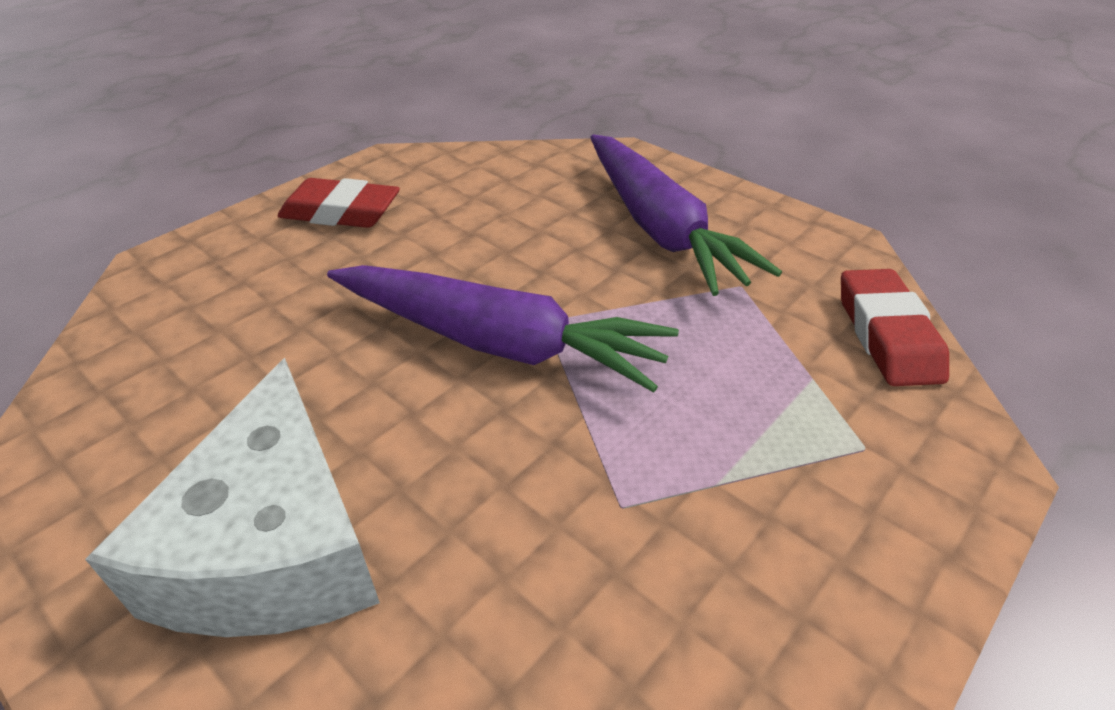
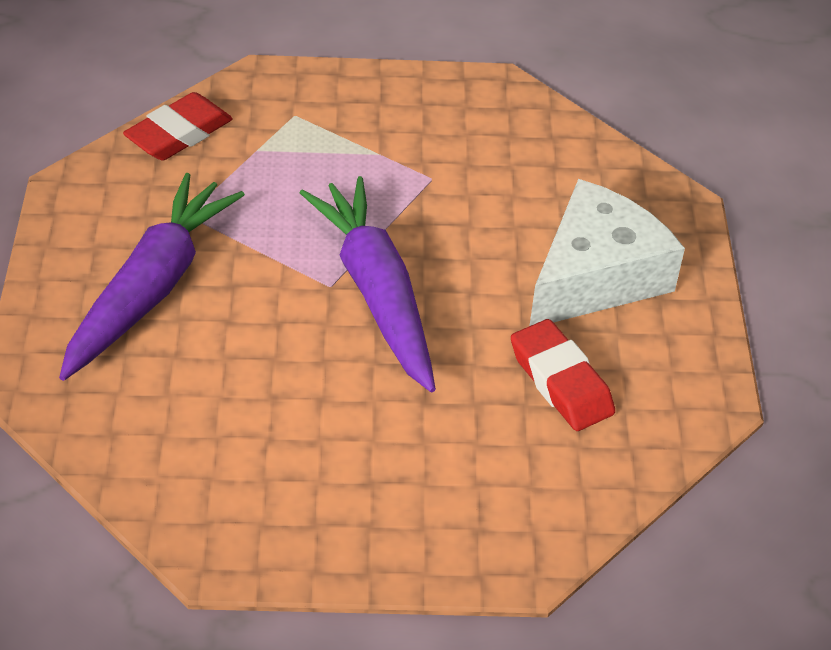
camera: 135 degrees left, 5 degrees up
(341, 212) = (336, 504): red eraser -> red eraser (561, 382)

